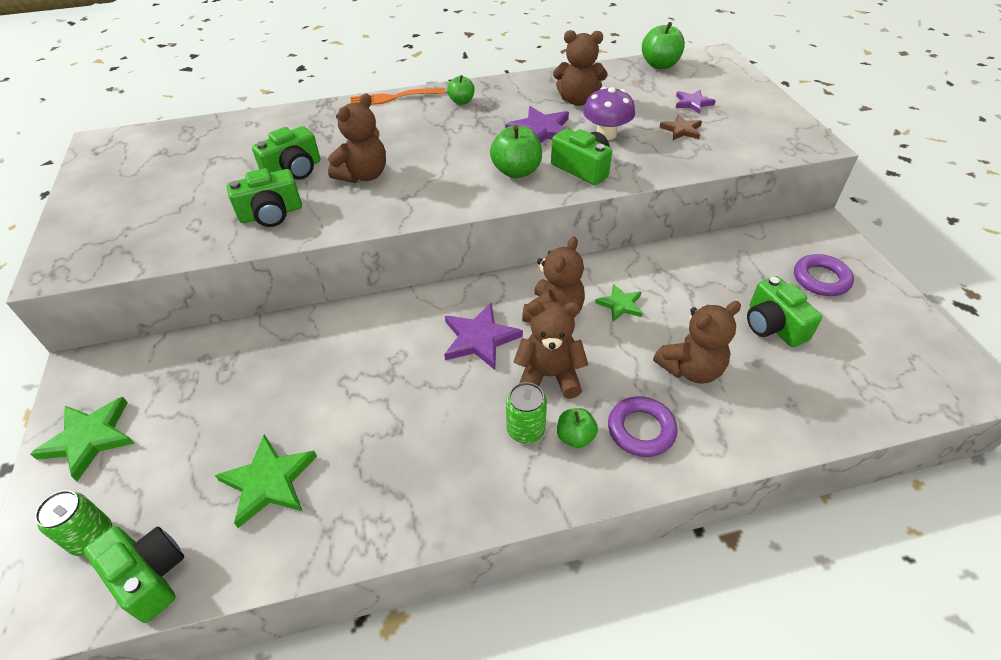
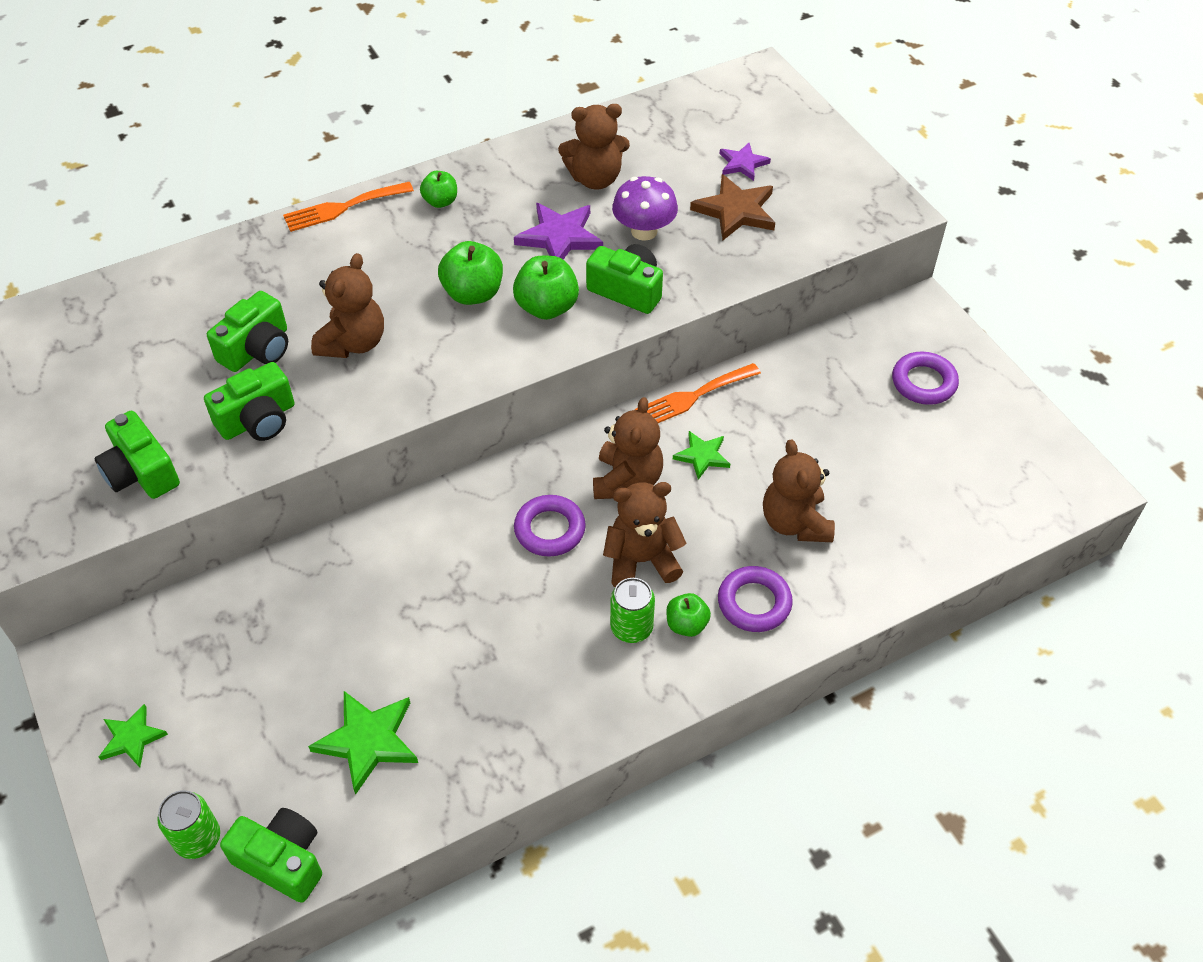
camera: 15 degrees left, 5 degrees up
(89, 438) = (132, 738): green star -> green star, size x0.62
(480, 339) = (549, 529): purple star -> purple ring
(622, 261) = (693, 397): none -> orange fork
(660, 65) = (689, 100): green apple -> green apple (473, 293)
(681, 130) = (736, 211): brown star -> brown star, size x1.62
(691, 369) = (795, 522): brown teddy bear -> brown teddy bear turned 120 degrees clockwise
(773, 325) = (877, 452): green camera -> green camera (141, 472)

